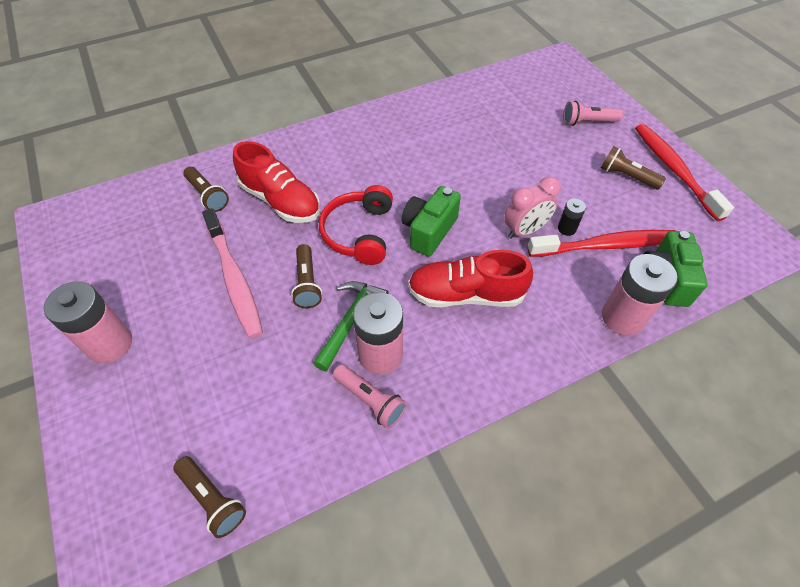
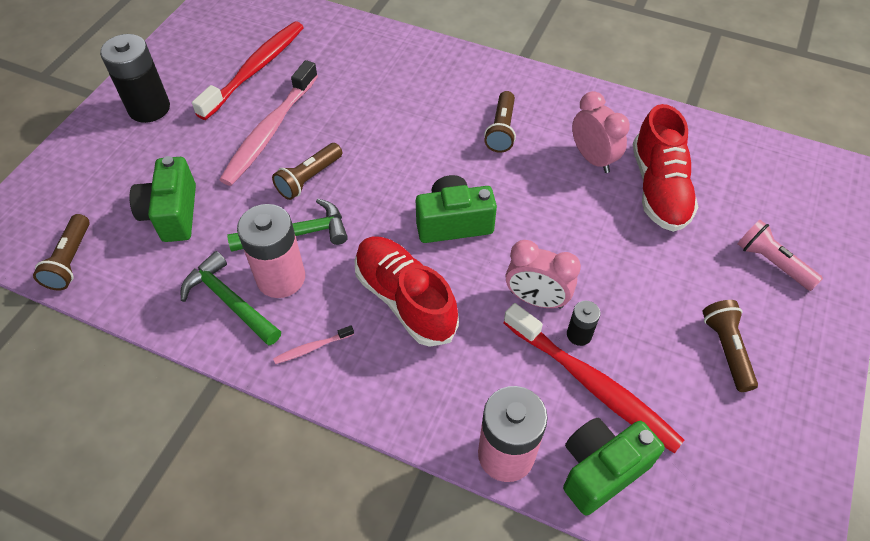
camera: 50 degrees right, 0 degrees up
(110, 344) = (149, 108): pink battery -> black battery
(208, 195) = (337, 53): brown flashlight -> brown flashlight (501, 130)
(244, 391) = (172, 214): none -> green camera
(281, 201) = (379, 100): red shoe -> red shoe (659, 188)
(359, 233) = (398, 175): red headphones -> none
(370, 400) = (230, 301): pink flashlight -> green hammer
(447, 138) = (592, 158): none -> pink clock
(459, 372) = (312, 348): none -> pink toothbrush
(674, 170) = (797, 394): red toothbrush -> red toothbrush (255, 69)

